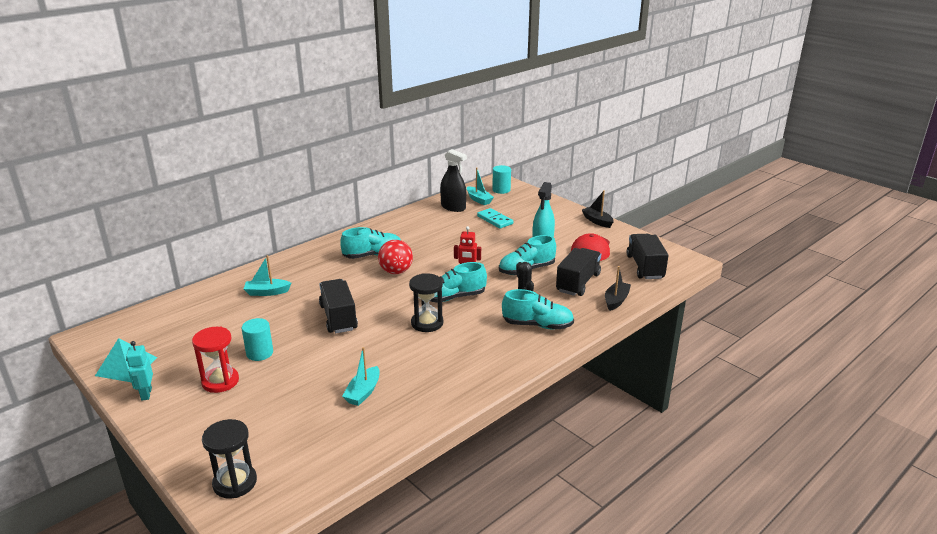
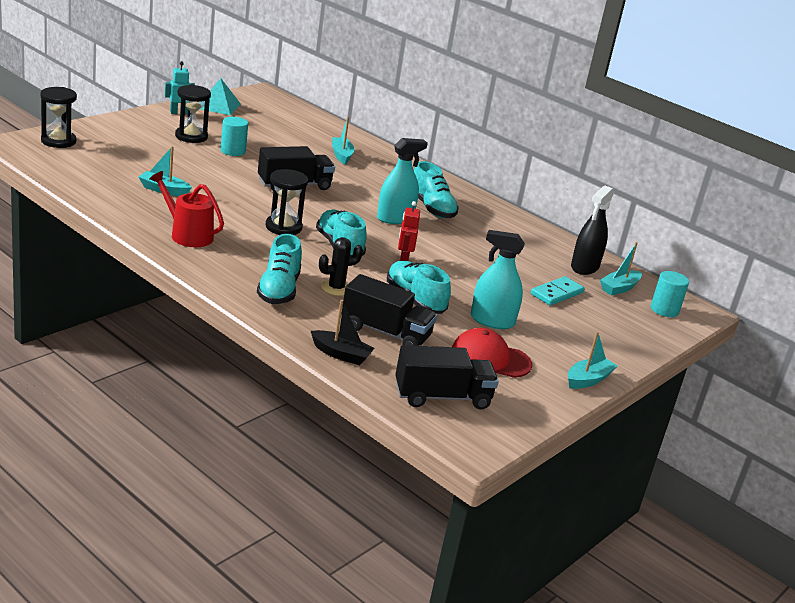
camera: 80 degrees right, 0 degrees up
(220, 381) = (191, 136): red hourglass -> black hourglass
(396, 271) = (395, 218): red ball -> turquoise spray bottle
(457, 373) = (187, 235): none -> red watering can
(597, 221) = (588, 380): black boat -> turquoise boat

